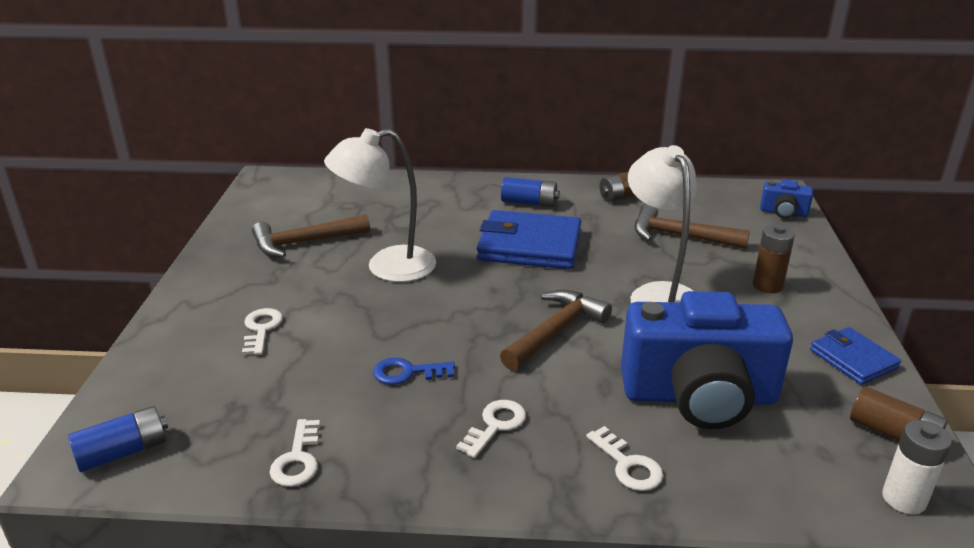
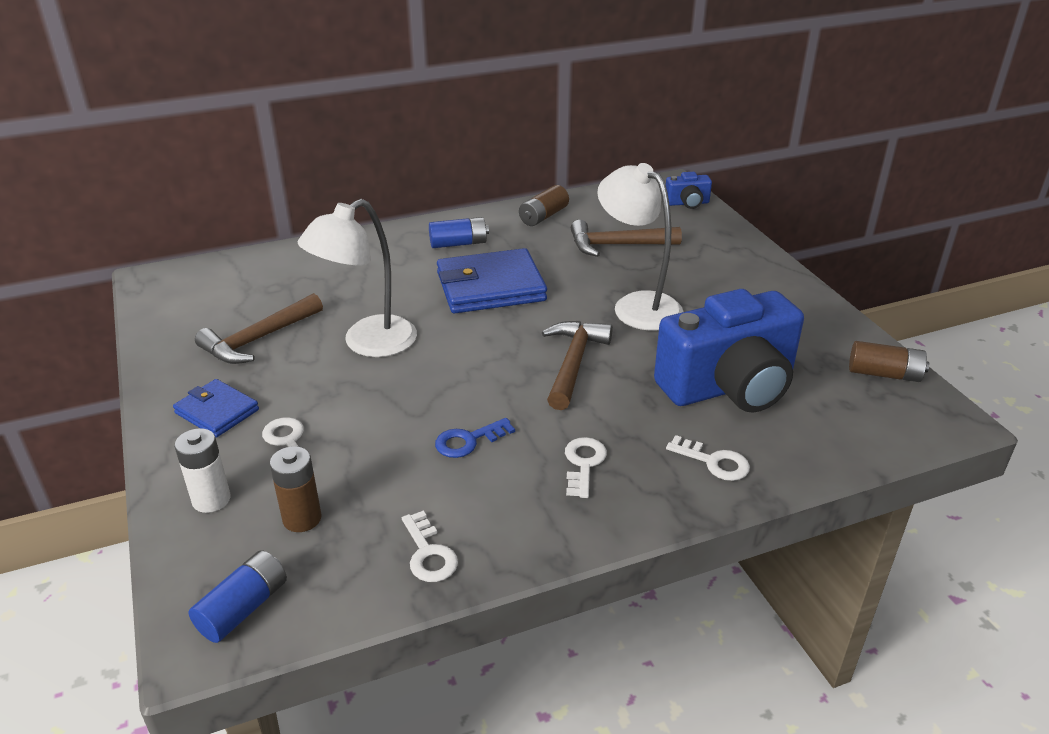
camera: 25 degrees left, 5 degrees up
(767, 285) = (717, 274): brown battery -> brown battery (302, 518)
(853, 359) = (820, 321): blue wallet -> blue wallet (217, 411)
(904, 499) = (920, 422): white battery -> white battery (211, 499)

